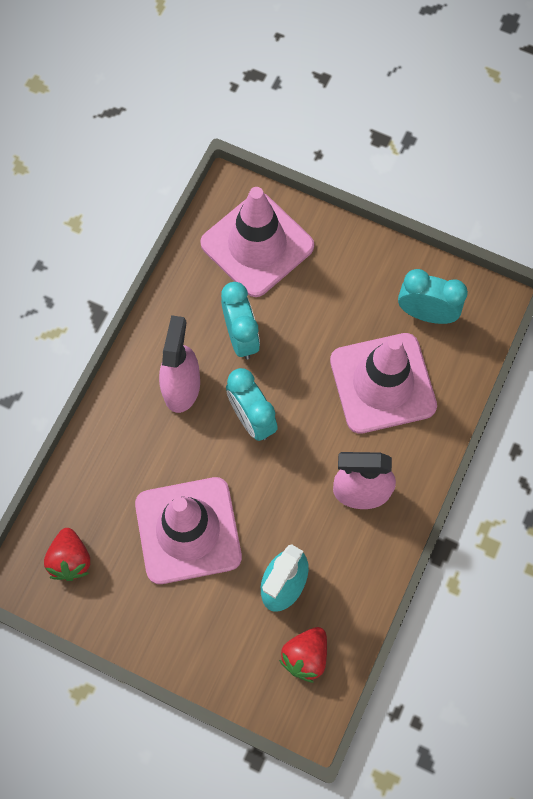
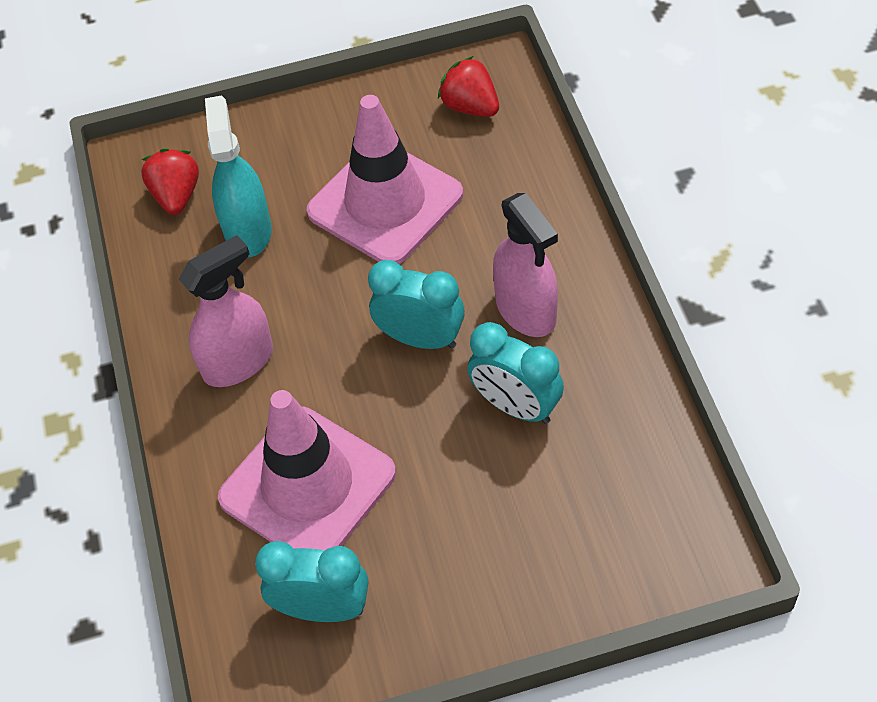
camera: 145 degrees right, 15 degrees down
(257, 245) = (607, 522): pink traffic cone -> none
(426, 313) = (322, 609): turquoise clock -> turquoise clock turned 150 degrees counterclockwise

